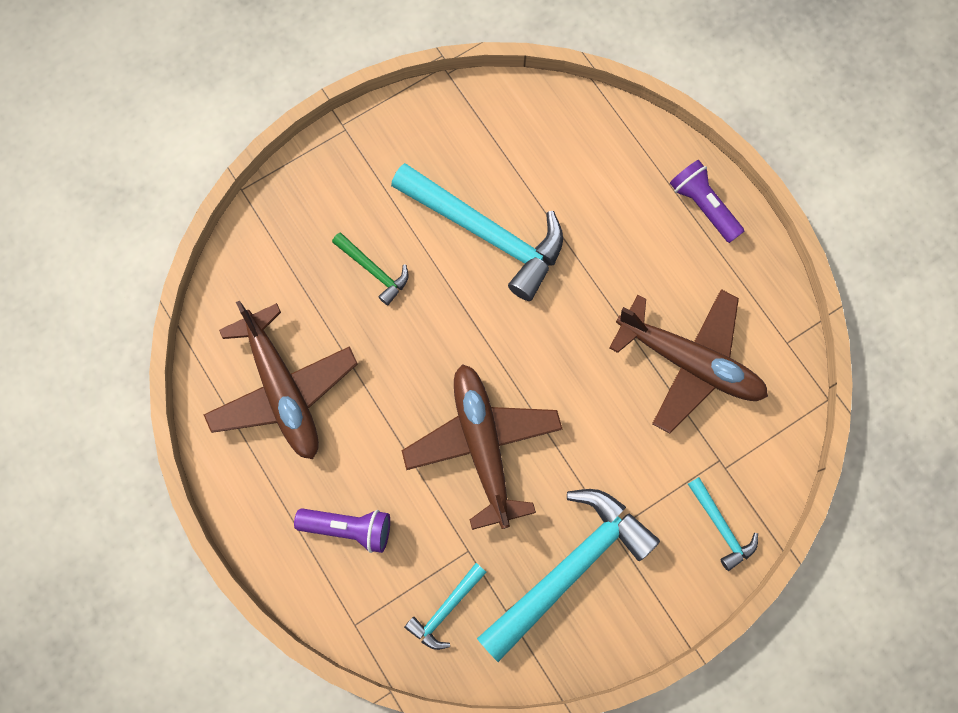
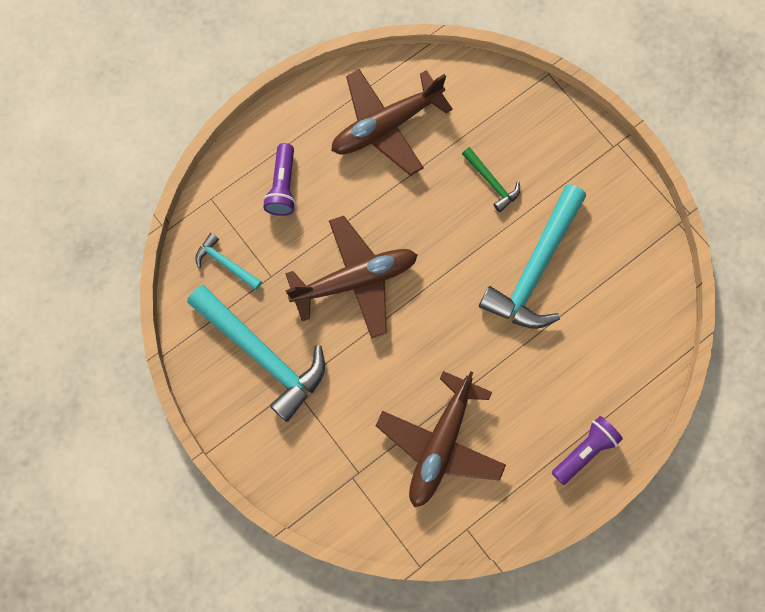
camera: 85 degrees right, 0 degrees up
(374, 271) = (492, 182): green hammer -> green hammer turned 75 degrees counterclockwise
(721, 527) = (303, 475): turquoise hammer -> none

